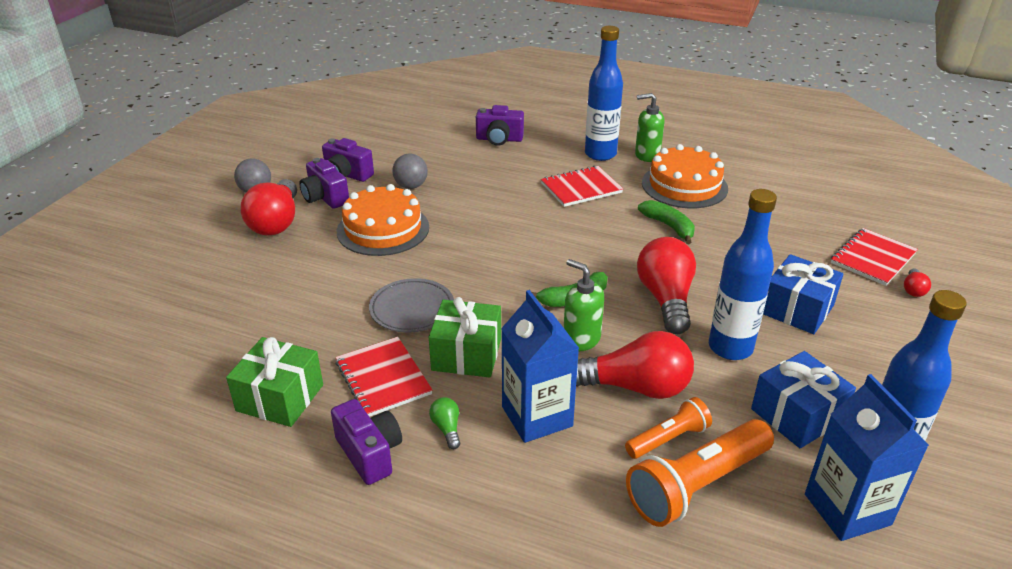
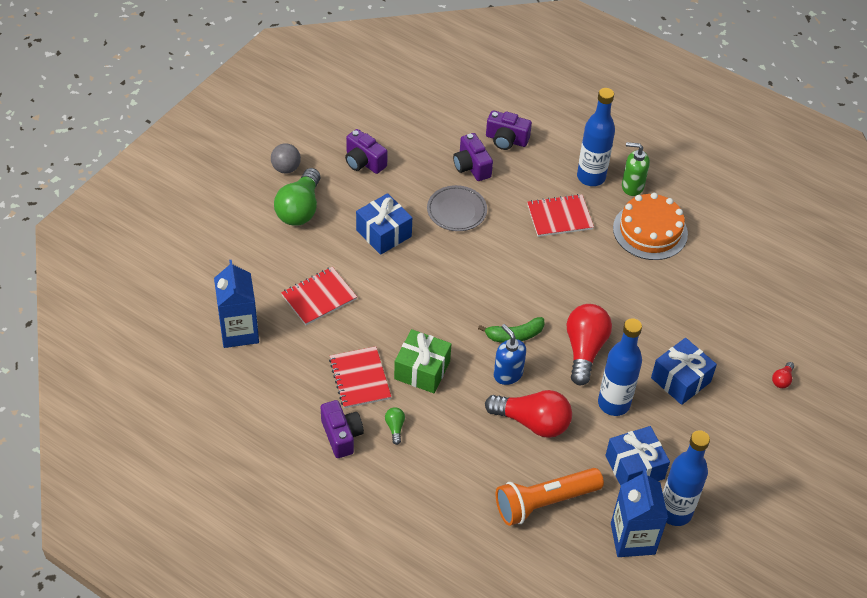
camera: 10 degrees right, 15 degrees up
(276, 222) = (300, 209): red light bulb -> green light bulb
(280, 398) = (288, 380): green gift -> none
(325, 198) = (342, 187): purple camera -> purple camera (471, 166)
(383, 229) = (384, 233): orange cake -> blue gift
(411, 186) = (416, 186): grey ball -> none
(412, 309) = (391, 321): grey plate -> grey plate (456, 211)
(537, 416) = (457, 431): blue carton -> blue carton (239, 331)
(581, 339) = (507, 374): green soap dispenser -> blue soap dispenser
(668, 439) = (539, 466): orange flashlight -> none
(669, 226) = (617, 276): green banana -> none
(873, 258) = (768, 343): red notebook -> red notebook (319, 297)

